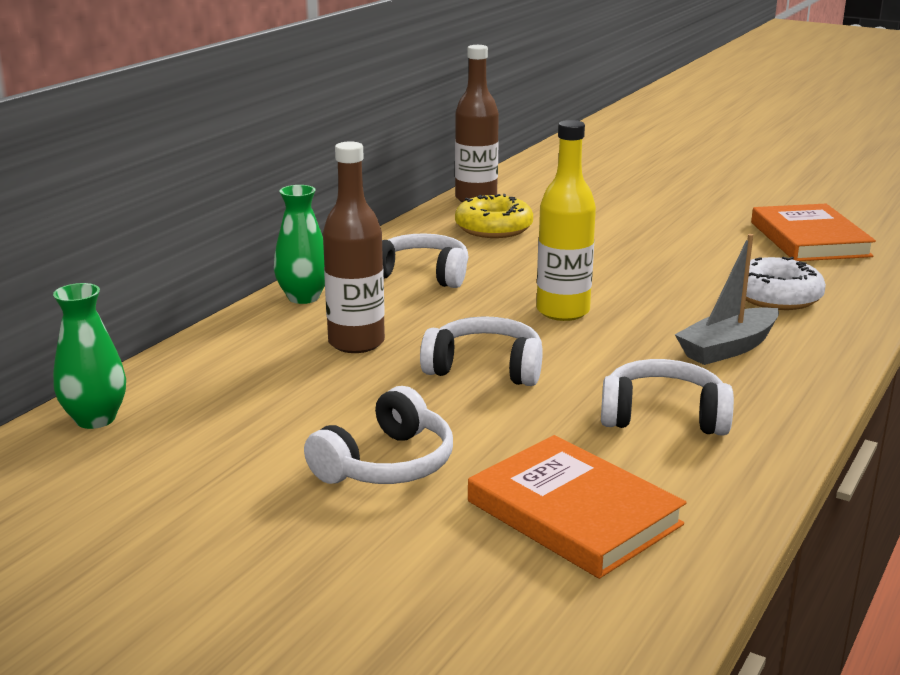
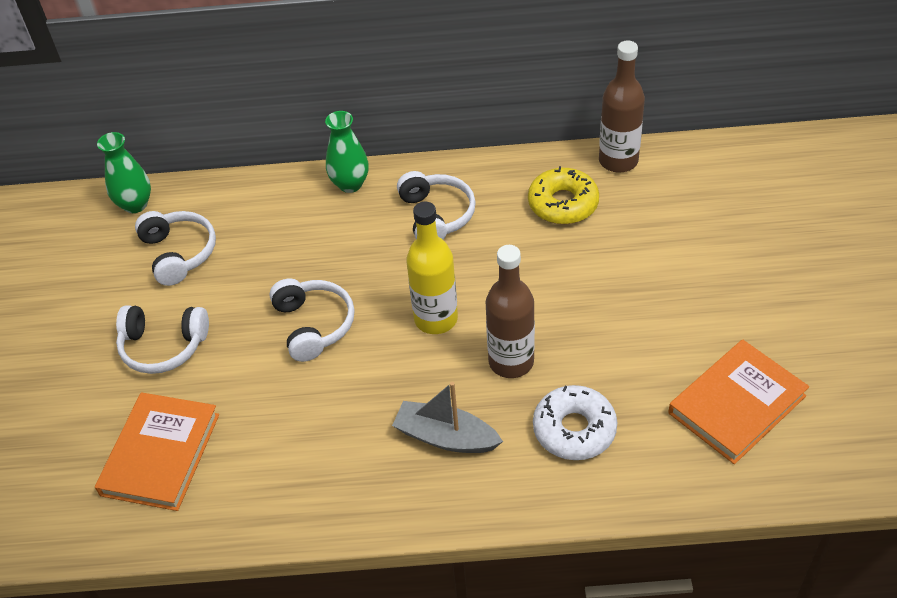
camera: 60 degrees right, 25 degrees up
(356, 343) = (303, 247): brown bottle -> brown bottle (511, 362)
(663, 416) = (309, 445): white headphones -> white headphones (179, 253)

